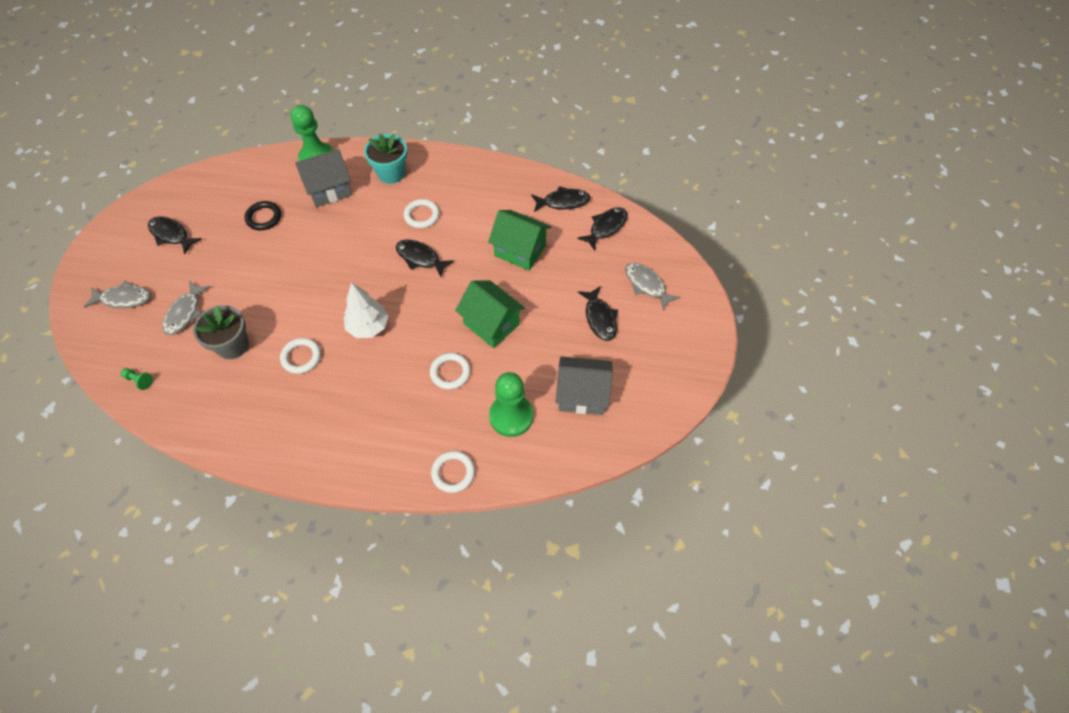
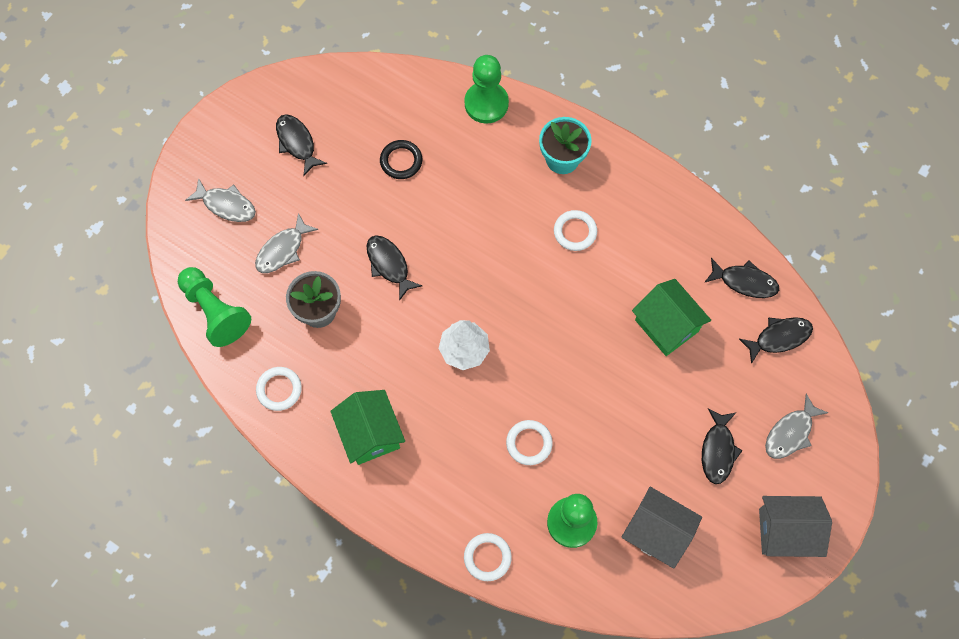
camera: 25 degrees right, 10 degrees up
(139, 380) = (215, 311): green pawn -> green pawn, size x2.47
(301, 357) = (383, 356): white ring -> white ring (279, 389)
(329, 189) = (485, 152): grey house -> grey house (786, 531)
(420, 258) = (552, 287): black fish -> black fish (389, 265)
(491, 324) = (596, 404): green house -> green house (370, 434)
(646, 285) = (790, 433): grey fish -> grey fish turned 120 degrees counterclockwise

